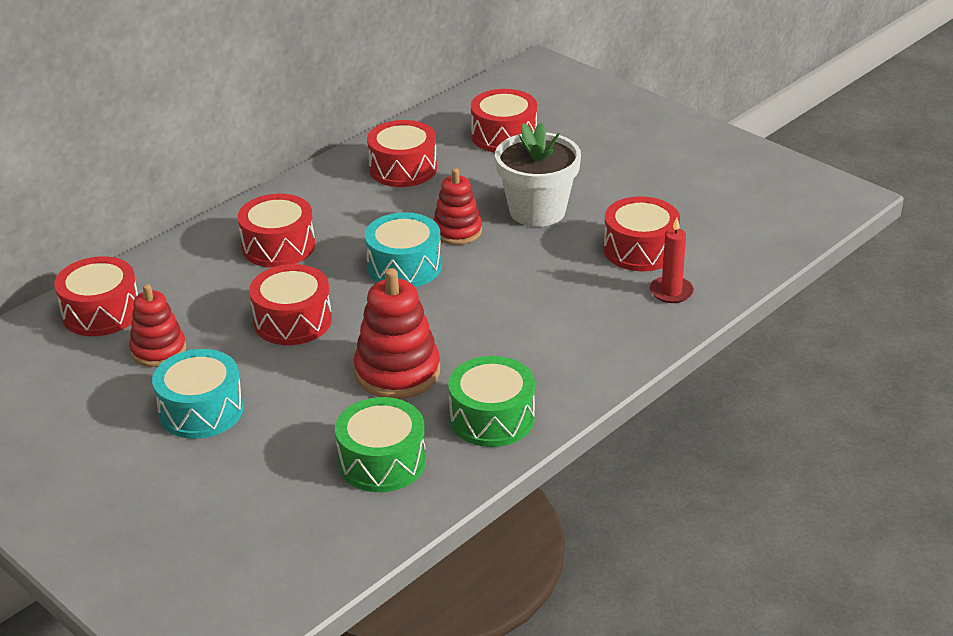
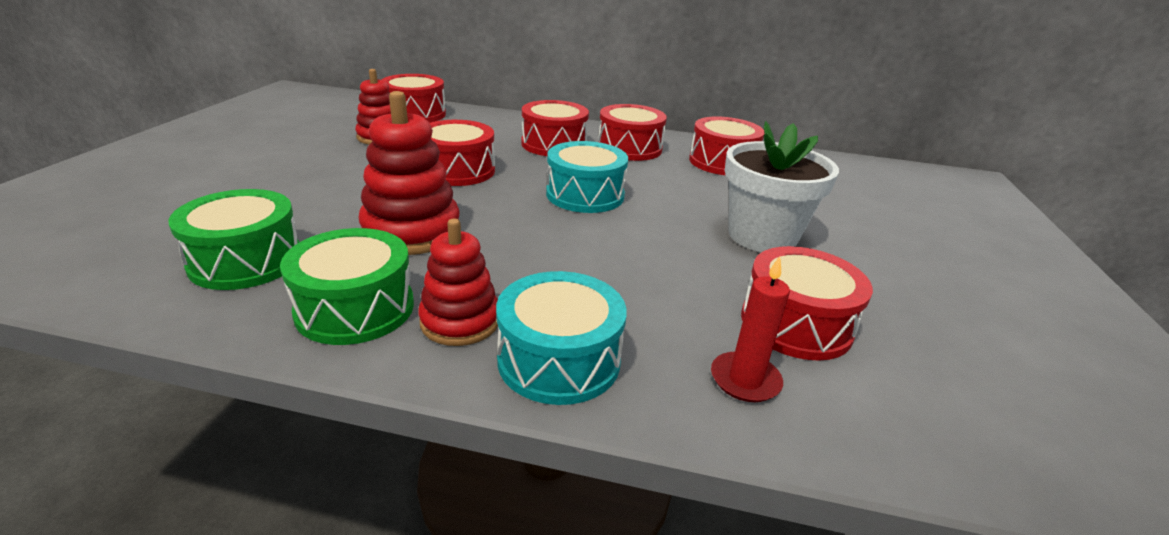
camera: 55 degrees right, 5 degrees down
(201, 410) = (306, 166): turquoise drum -> turquoise drum (559, 360)
(457, 231) = (670, 205): red stacking toy -> red stacking toy (460, 321)
(504, 136) = (845, 190): red drum -> red drum (629, 148)

